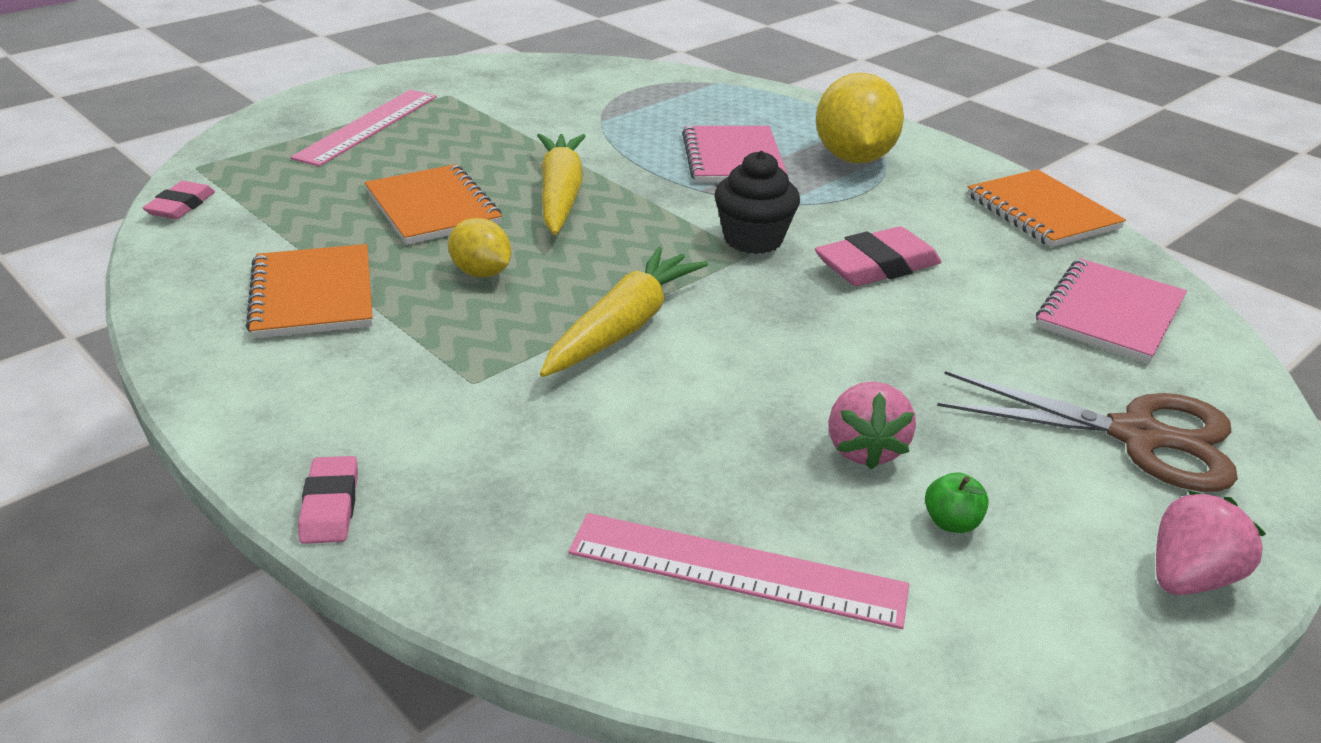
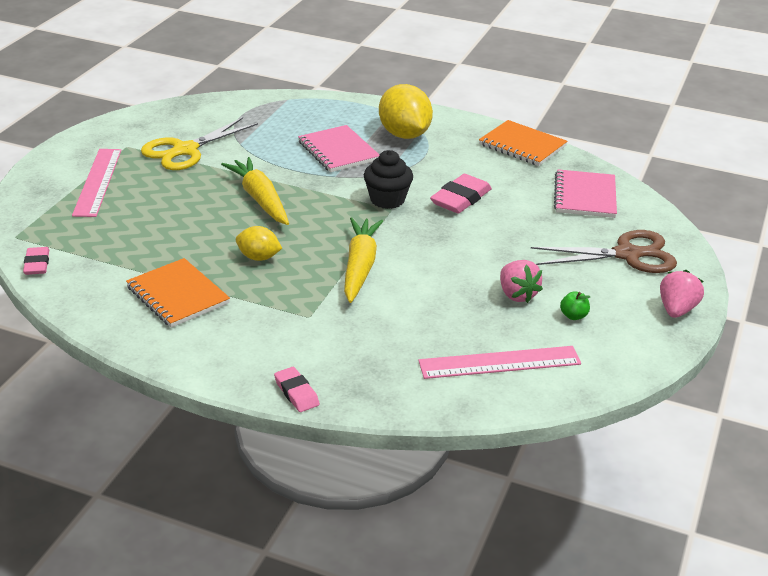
camera: 25 degrees left, 0 degrees up
(433, 208) = (193, 226): orange notebook -> none
(519, 114) = (185, 150): none -> yellow scissors

